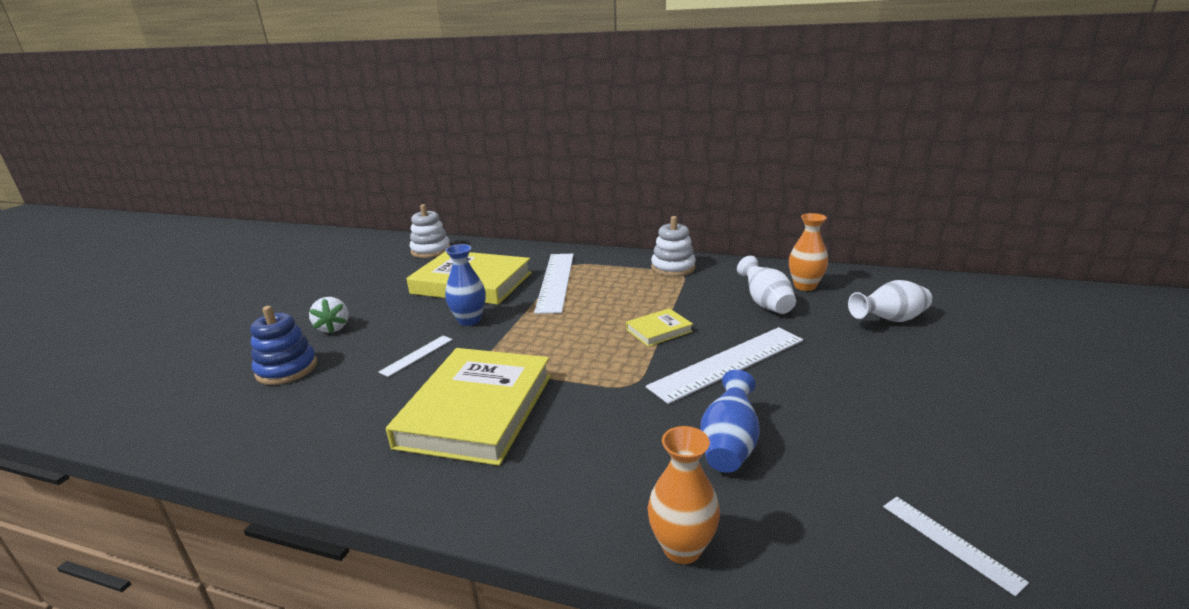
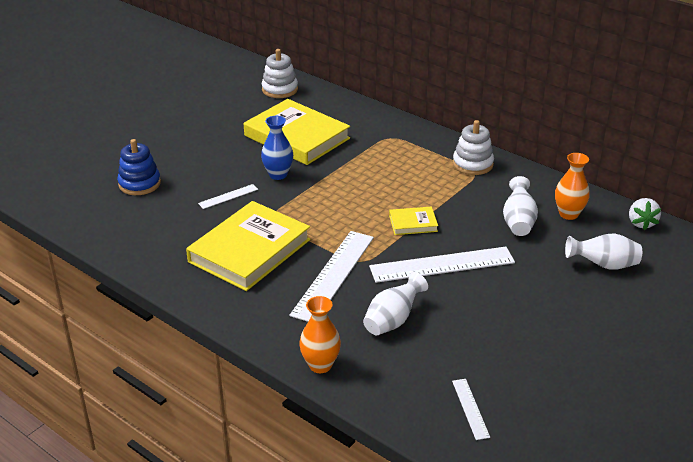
camera: 20 degrees right, 10 degrees up
(333, 328) = (178, 155): white strawberry -> white strawberry (641, 223)
(556, 281) = (365, 153): white ruler -> white ruler (333, 275)
(729, 445) = (392, 320): blue vase -> white vase

